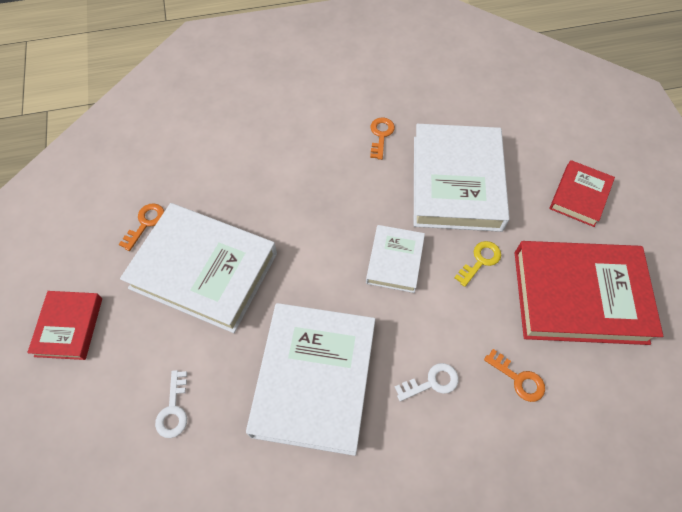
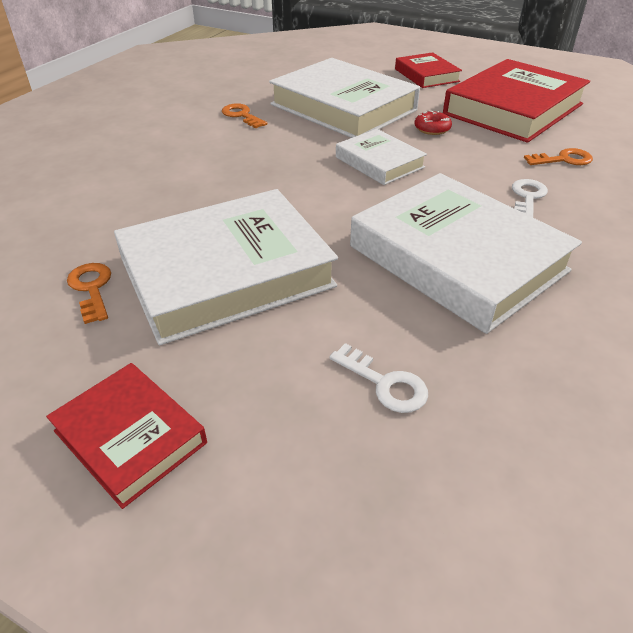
camera: 50 degrees left, 20 degrees down
(480, 261) = (432, 129): yellow key -> red donut

